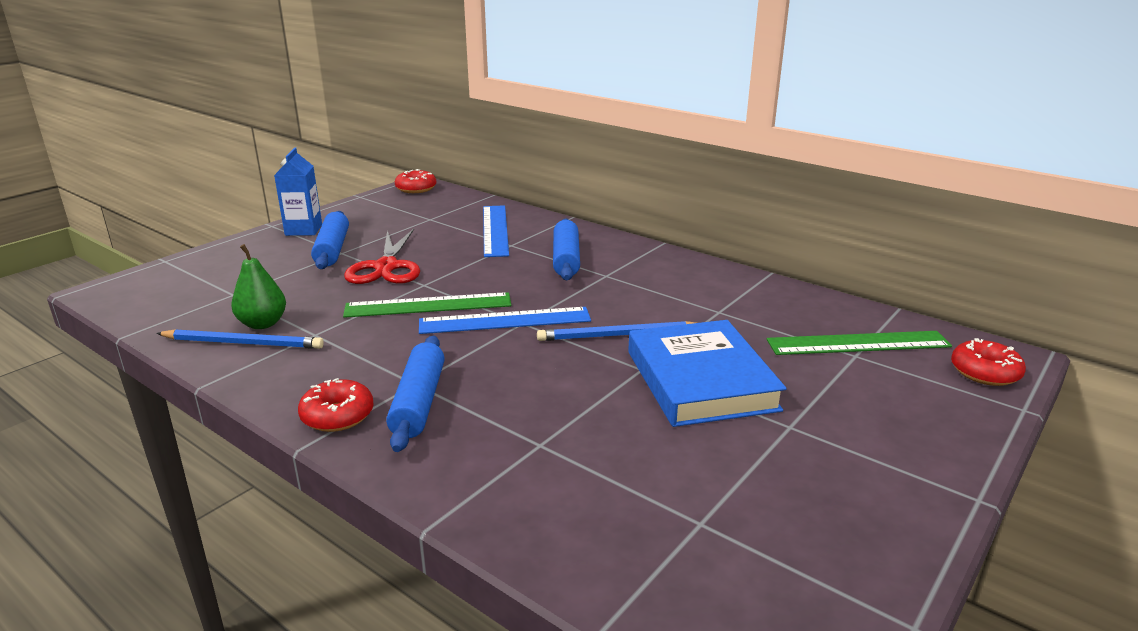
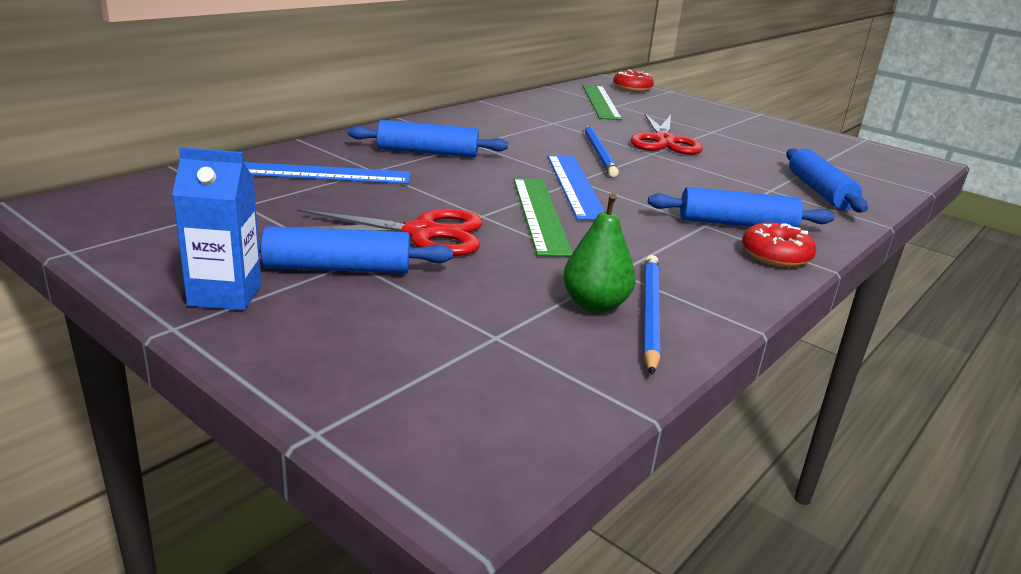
camera: 90 degrees left, 0 degrees up
(416, 188) = (78, 209): red donut -> none
(548, 488) = (819, 191): none -> blue rolling pin
(700, 380) = (664, 141): blue book -> red scissors

